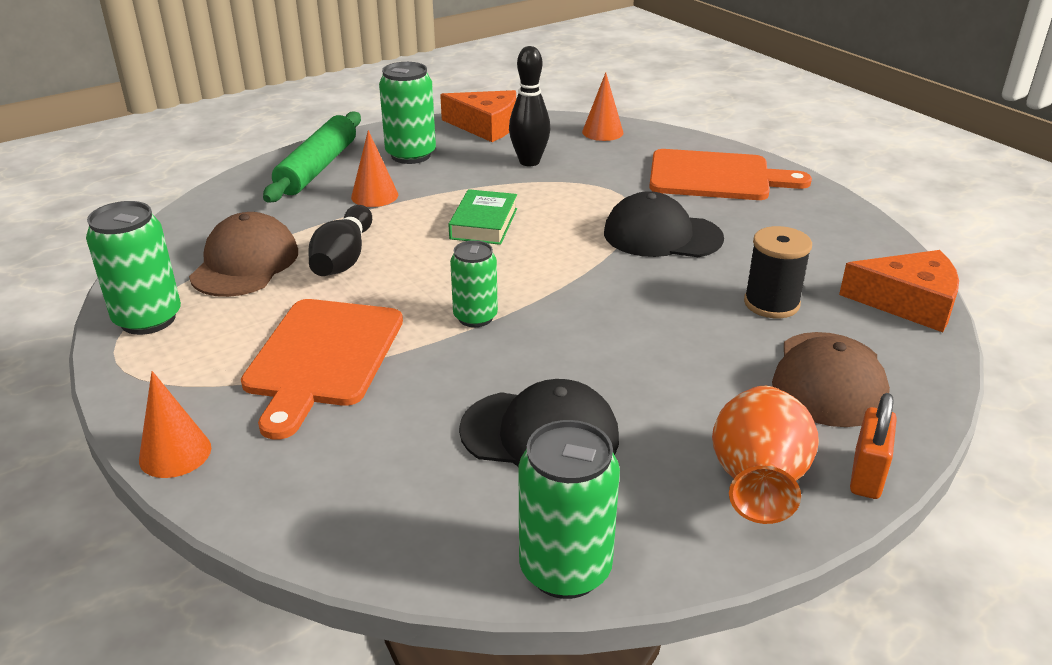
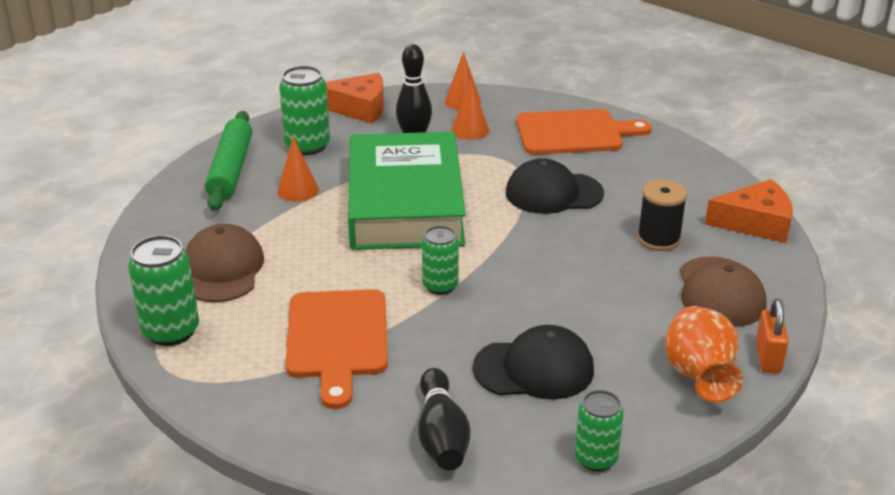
camera: 15 degrees left, 0 degrees up
(175, 453) = (267, 433): orange cone -> orange cone (470, 130)
(343, 258) = (304, 252): black bowling pin -> black bowling pin (441, 435)
(484, 224) = (405, 203): green book -> green book, size x2.45
(565, 569) = (595, 459): green can -> green can, size x0.66

